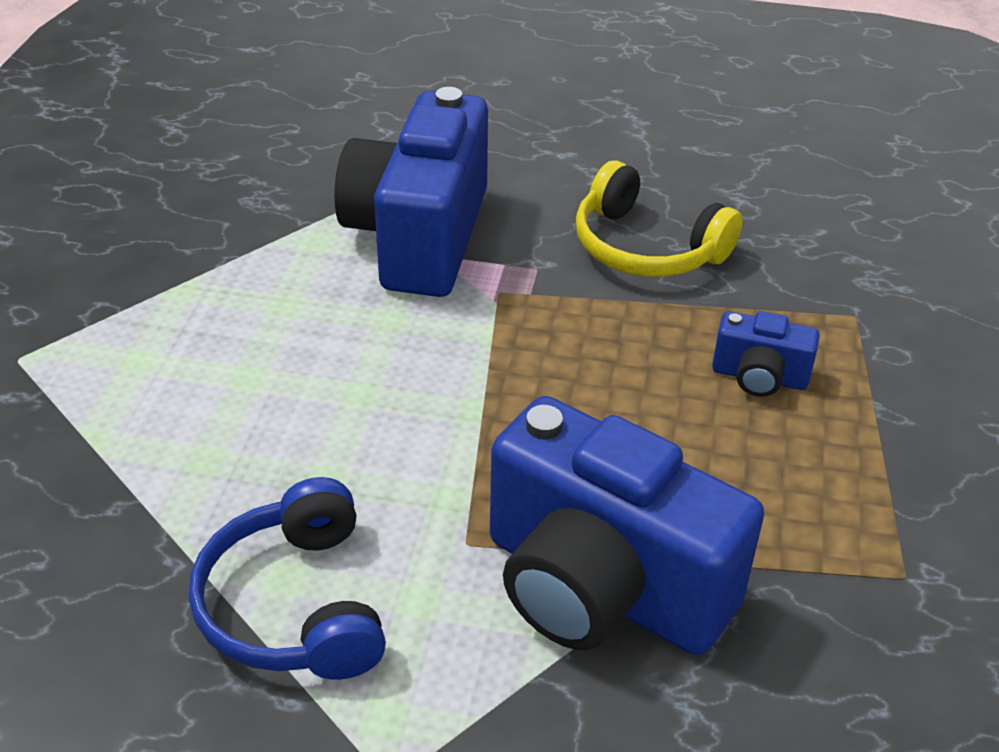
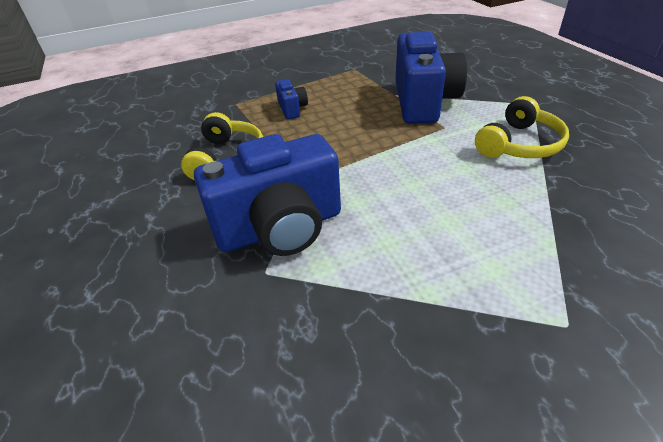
camera: 120 degrees left, 0 degrees up
(295, 605) = (519, 144): blue headphones -> yellow headphones

